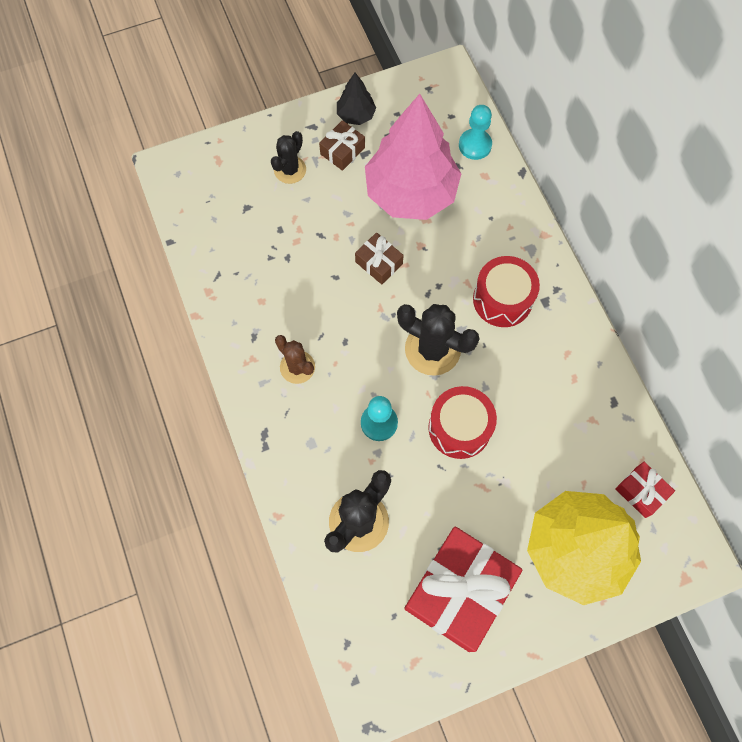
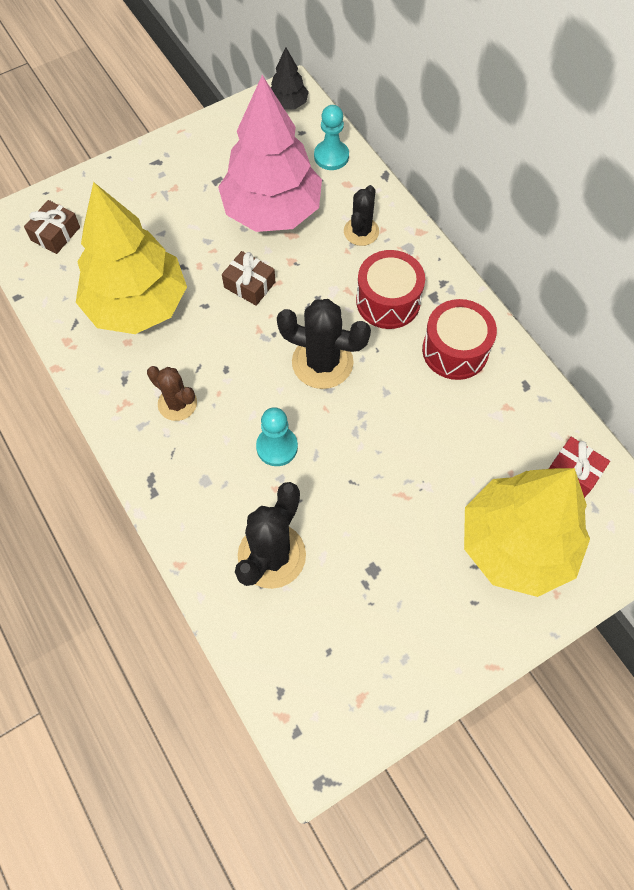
camera: 10 degrees left, 5 degrees down
(275, 267) = (137, 305): none -> yellow tree
(290, 170) = (139, 207): black cactus -> black cactus (361, 231)
(342, 151) = (192, 181): brown gift -> brown gift (55, 234)
(356, 115) = (201, 145): black tree -> black tree (288, 104)
(459, 428) = (366, 438): red drum -> red drum (455, 350)
(459, 591) = (397, 611): red gift -> none

